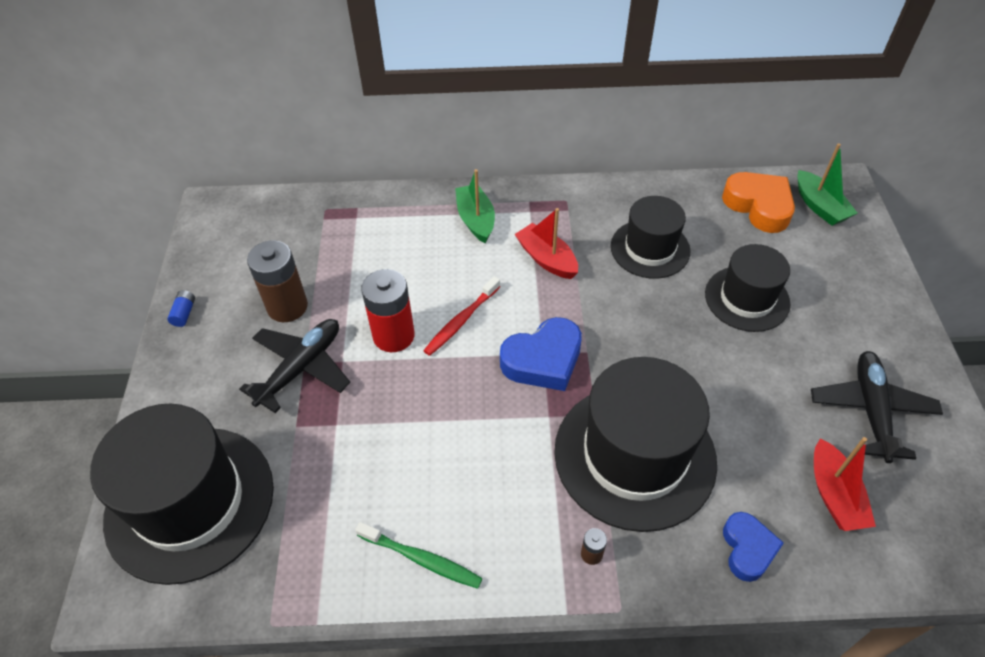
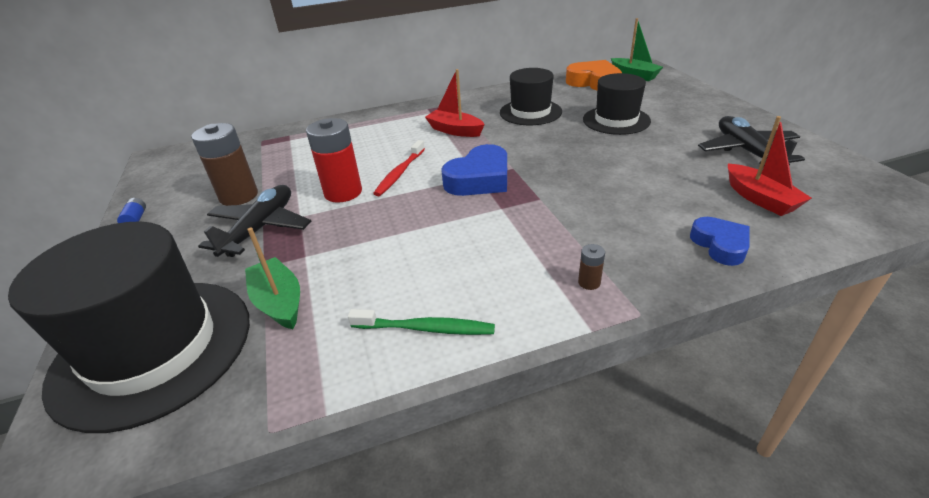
camera: 15 degrees left, 15 degrees down
(476, 220) = (389, 123): green boat -> green boat (279, 302)
(634, 455) = (587, 213): black hat -> none

